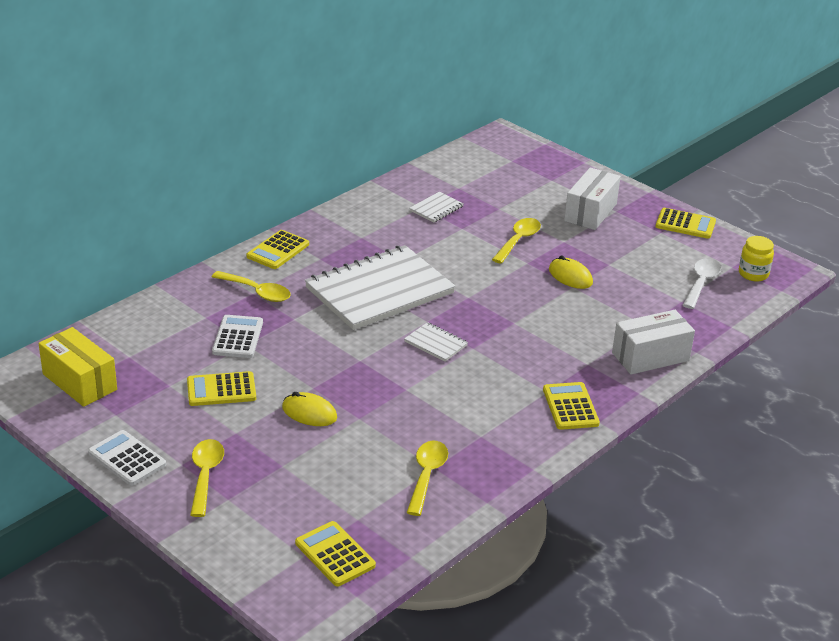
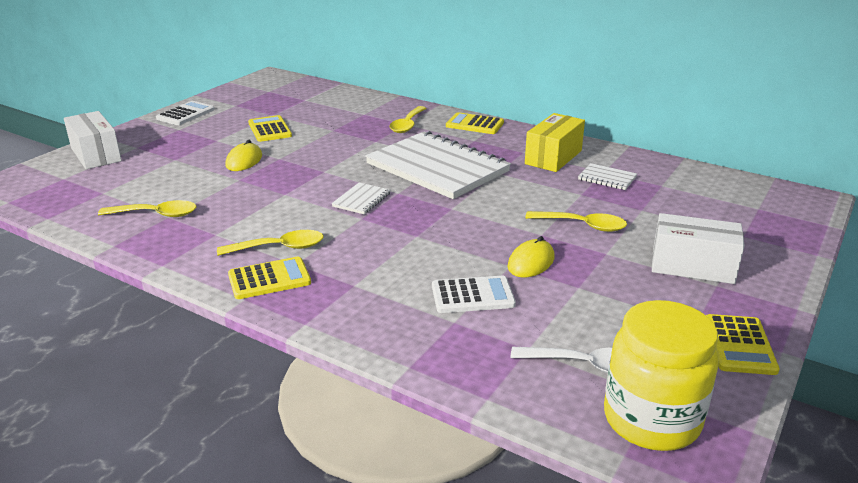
camera: 80 degrees right, 5 degrees down
(79, 382) = (271, 92): yellow box -> yellow box (553, 157)
(205, 475) = (165, 137): yellow spoon -> yellow spoon (279, 248)
(237, 337) = (340, 126): white calculator -> white calculator (472, 295)
(335, 554) = (60, 189): yellow calculator -> none
(650, 357) = (383, 328): white box -> white box (96, 155)
(753, 274) = (651, 420): yellow jar -> yellow jar, size x1.89

